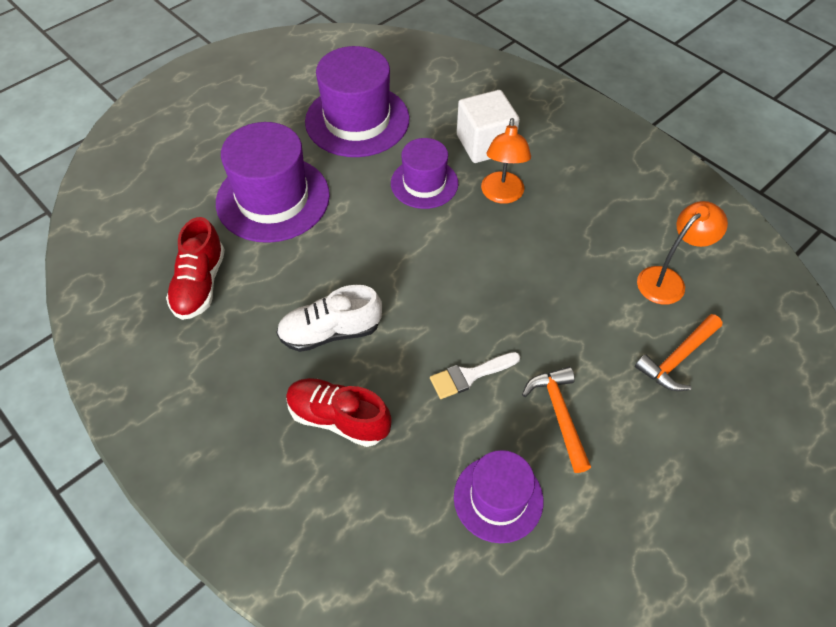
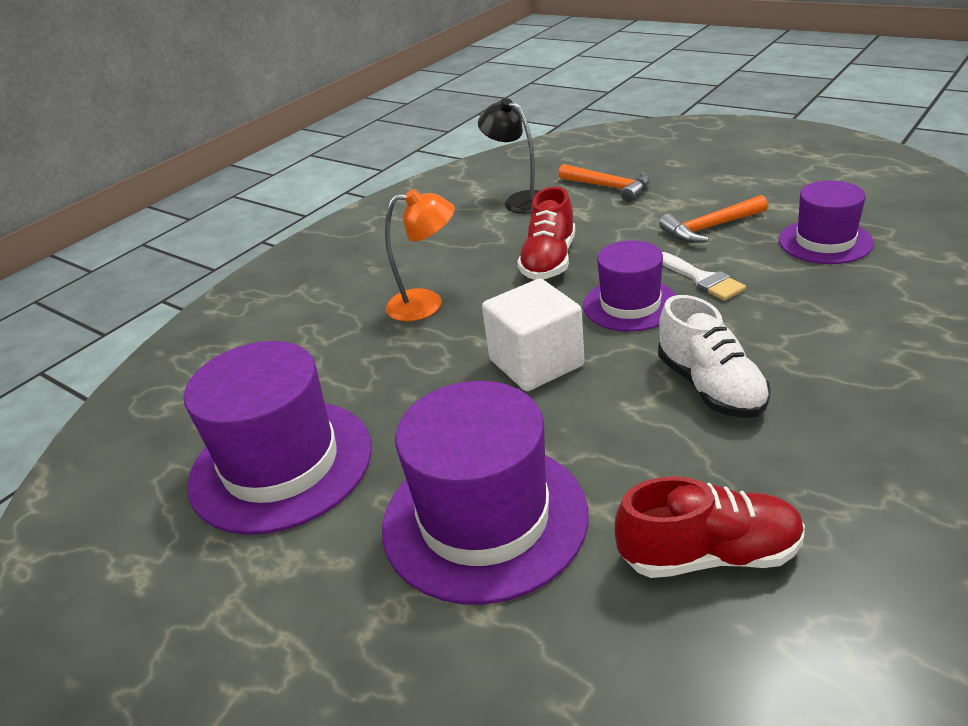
camera: 95 degrees left, 20 degrees down
(338, 418) = (827, 350): red shoe -> red shoe (549, 261)
(424, 183) = (417, 366): purple hat -> purple hat (630, 304)
(485, 144) = (333, 332): white cube -> white cube (536, 363)
(667, 280) = (519, 200): orange lamp -> black lamp

